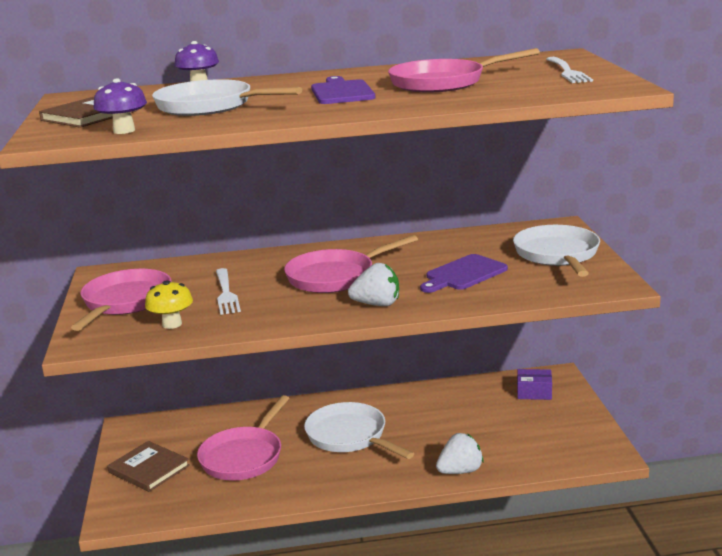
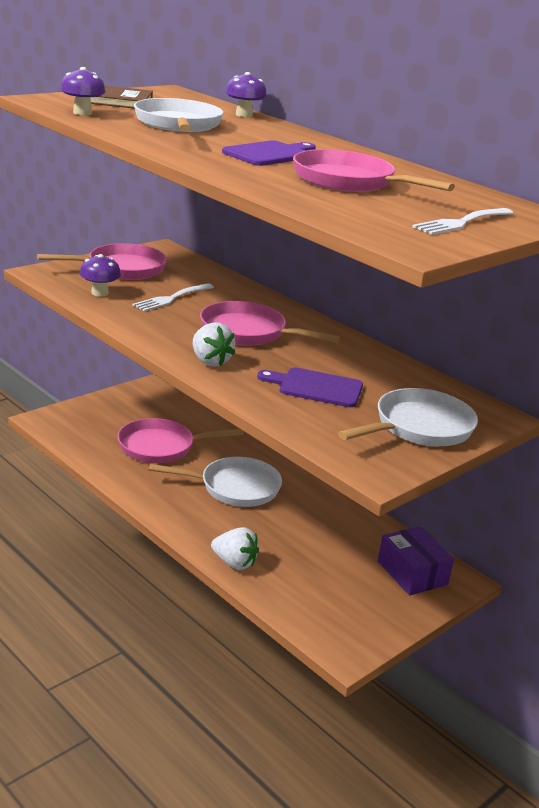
camera: 50 degrees right, 5 degrees up
(149, 469) = (111, 412): brown book -> none
(172, 324) = (99, 293): yellow mushroom -> purple mushroom
(350, 436) = (234, 488): white pan -> white pan turned 75 degrees clockwise
(534, 392) = (412, 573): purple box -> purple box, size x1.51

